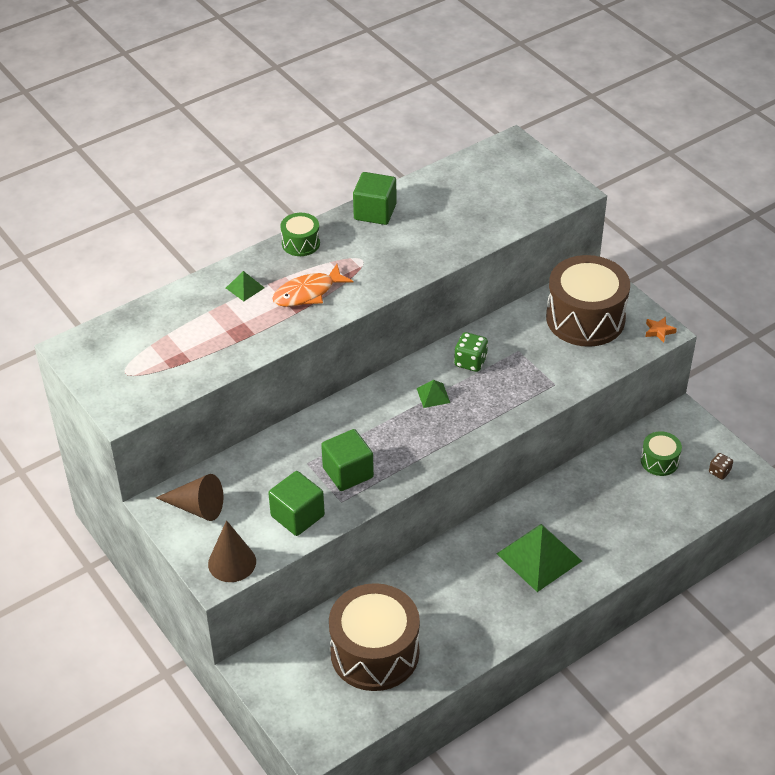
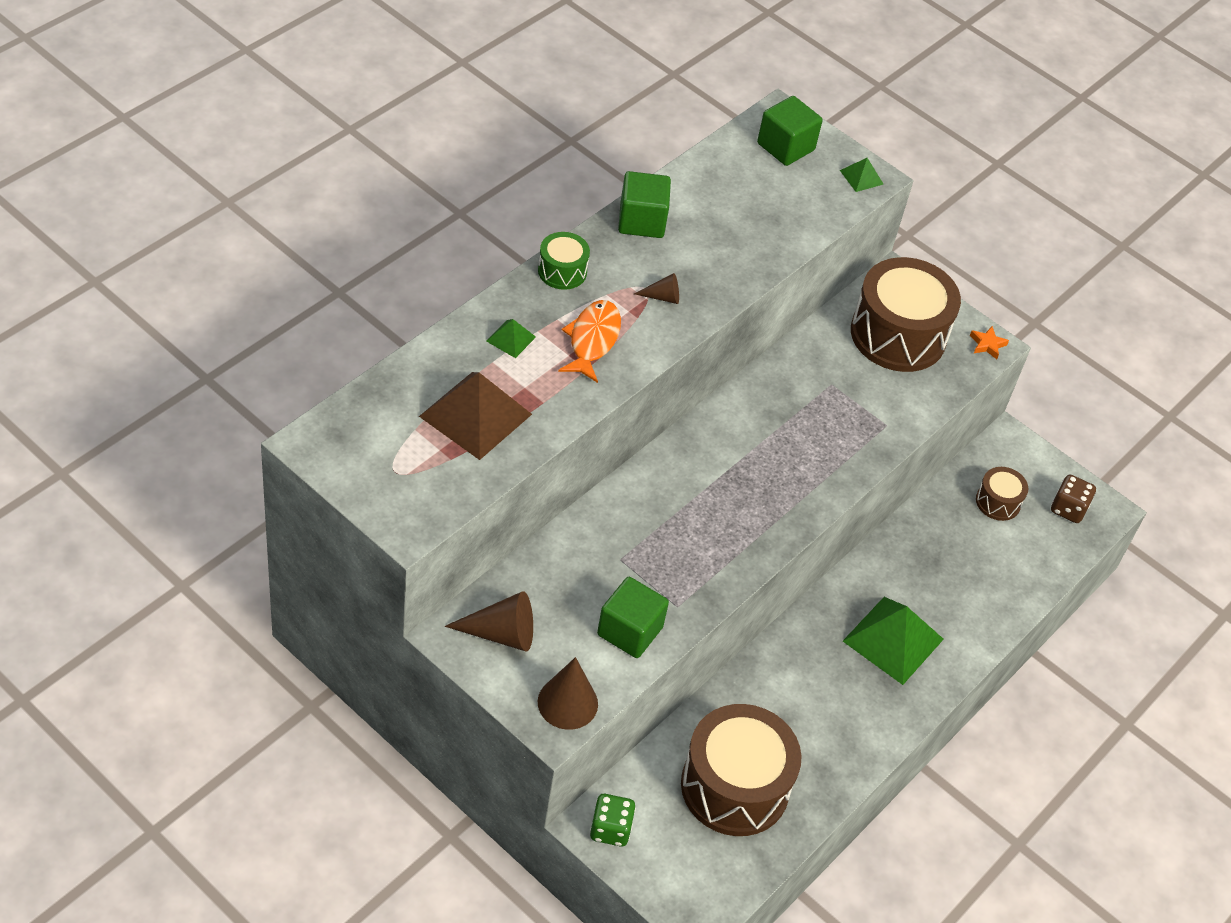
camera: 20 degrees left, 5 degrees up
(199, 338) = (475, 415): none -> brown pyramid
(307, 293) = (592, 340): orange fish -> orange fish turned 150 degrees clockwise
(348, 472) = (674, 567): green cube -> green cube (785, 147)
(373, 266) = (662, 297): none -> brown cone
(433, 395) = (747, 453): green pyramid -> green pyramid (861, 177)
(470, 362) = (779, 404): green dice -> green dice (610, 829)
(659, 461) = (998, 502): green drum -> brown drum
(719, 472) = (1068, 509): brown dice -> brown dice, size x1.54

